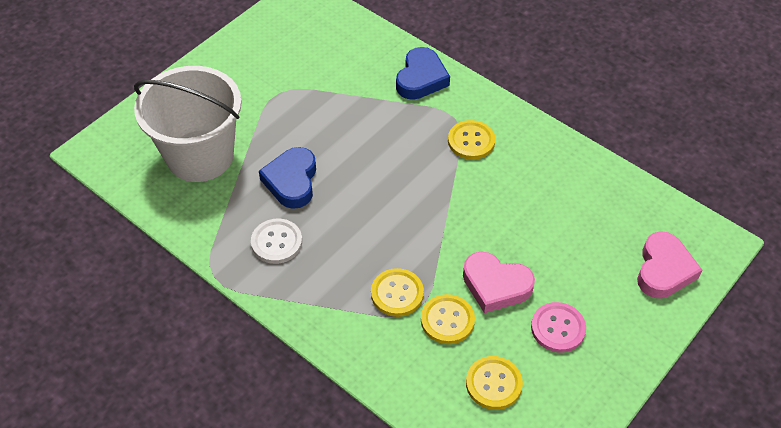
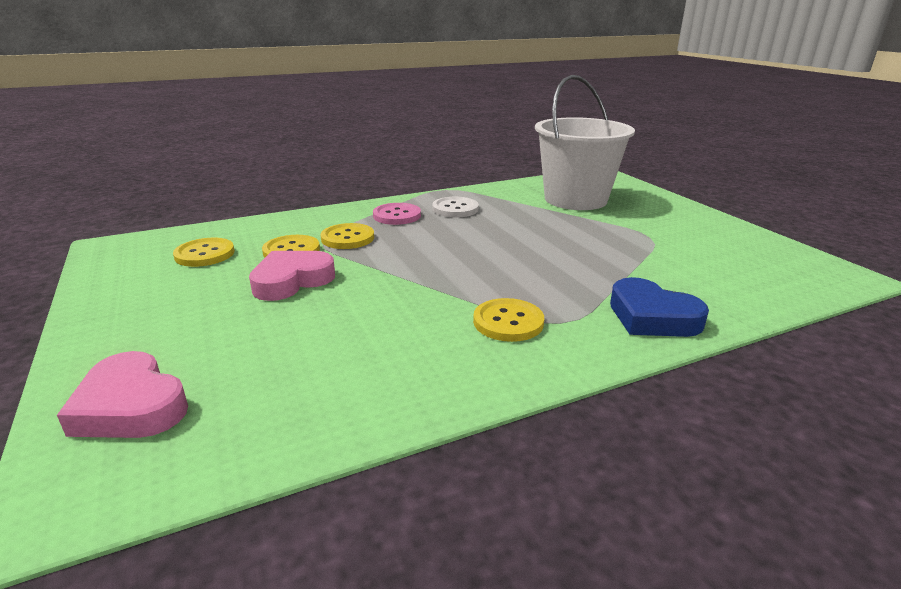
camera: 115 degrees right, 25 degrees down
(291, 181) = (519, 223): blue heart -> none
(558, 328) = (196, 298): pink button -> pink button (397, 215)

